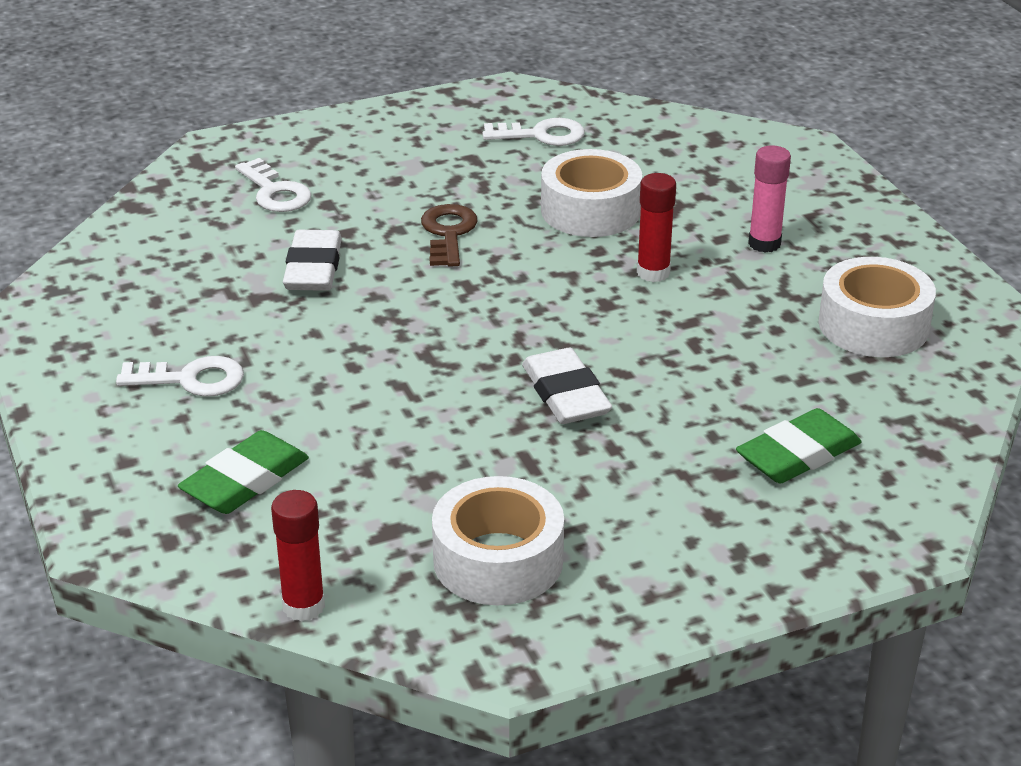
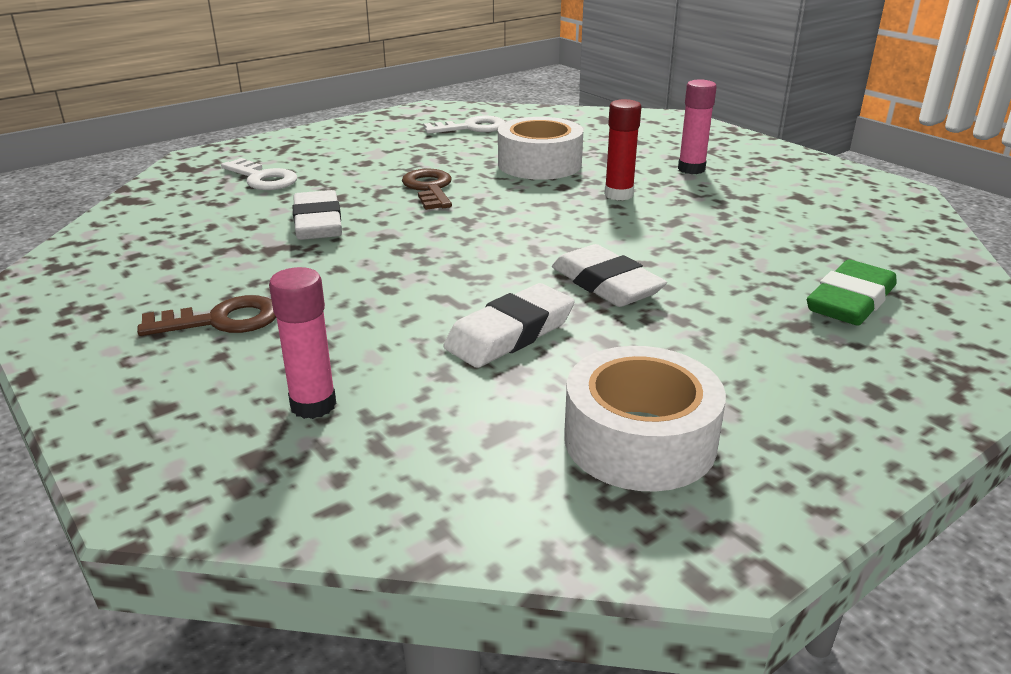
camera: 15 degrees left, 5 degrees down
(191, 379) = (222, 320): white key -> brown key
(245, 480) = (313, 405): green eraser -> pink glue stick
(303, 606) = (439, 535): red glue stick -> none
(443, 437) = (510, 334): none -> white eraser
(873, 325) = (821, 207): white tape -> none

